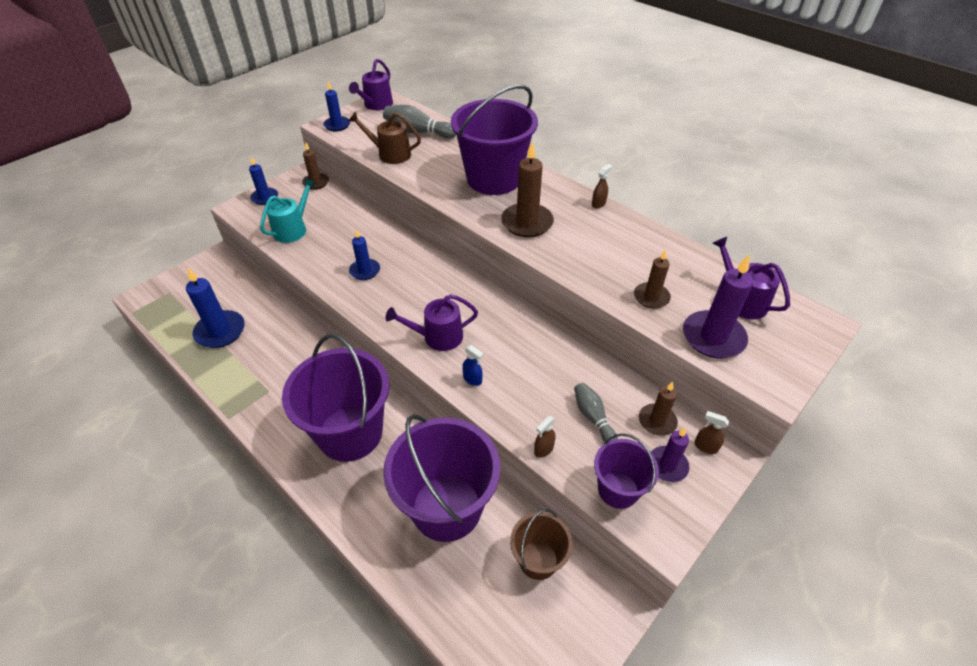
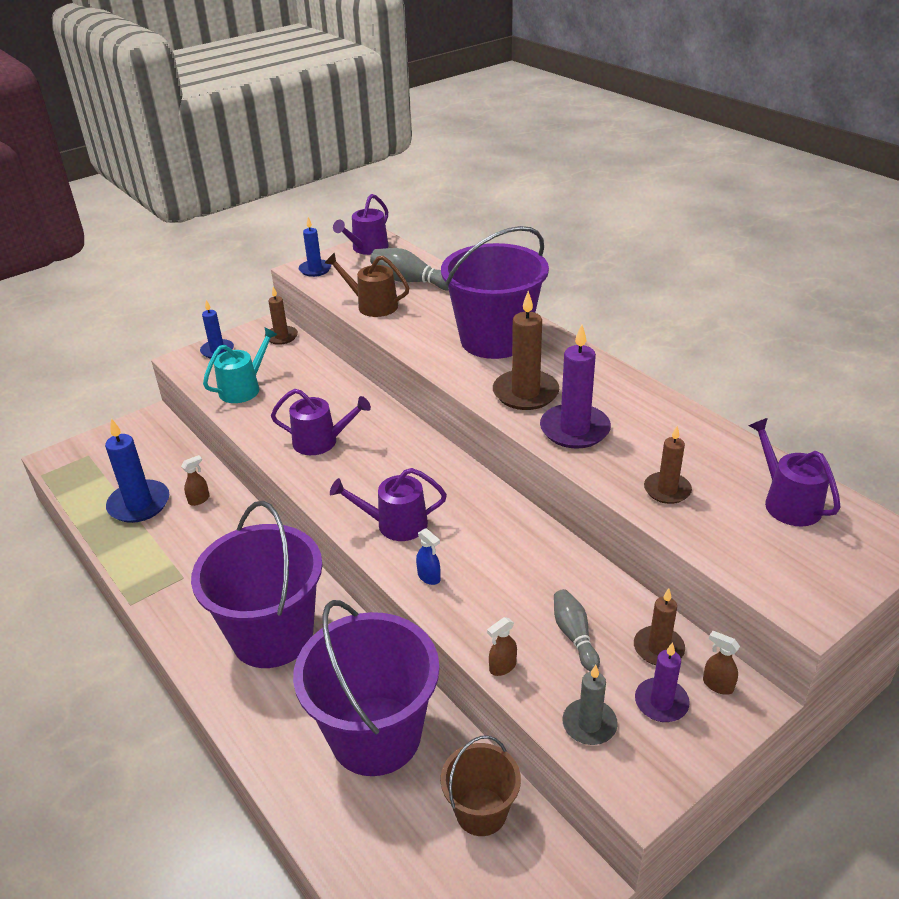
camera: 10 degrees right, 10 degrees down
(365, 271) = (321, 441): blue candle -> purple watering can
(598, 204) = (623, 376): brown spray bottle -> brown spray bottle (199, 500)
(618, 489) = (589, 724): purple bucket -> grey candle
(713, 337) = (738, 543): purple candle -> purple candle (574, 429)

